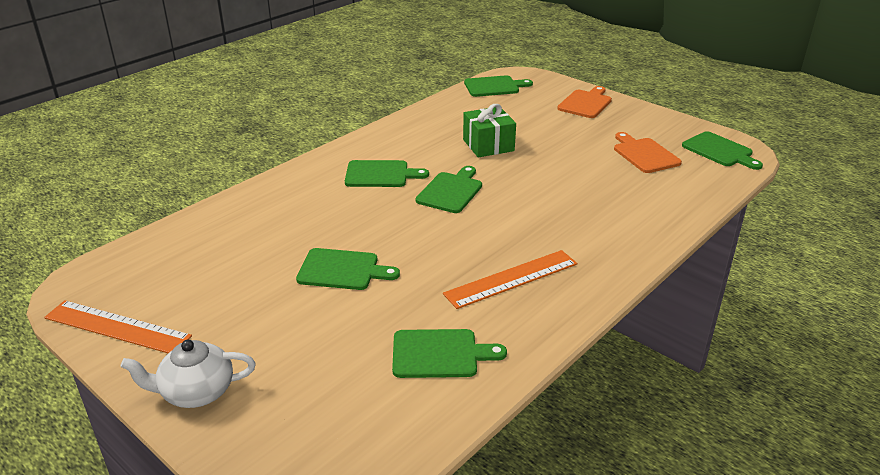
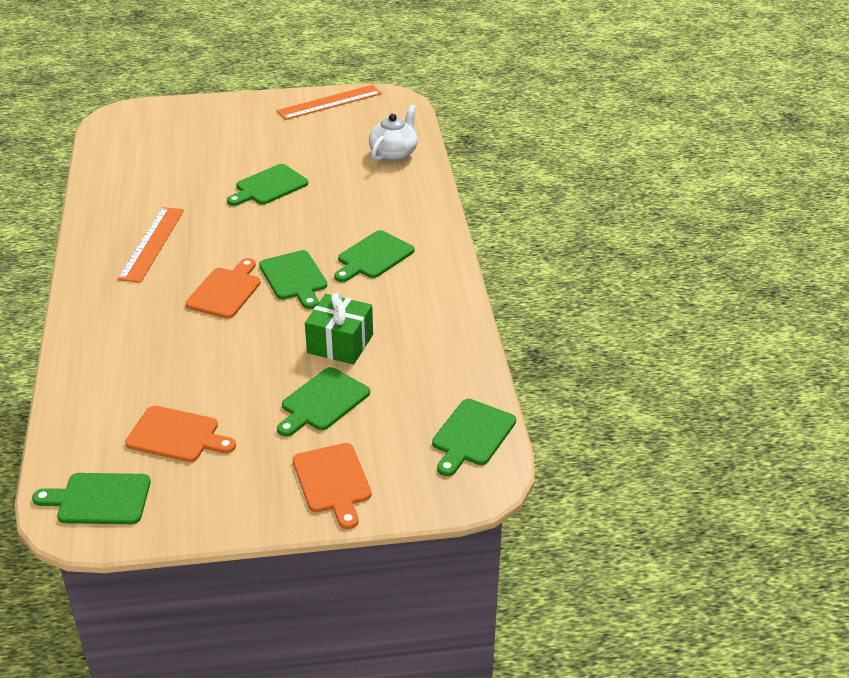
camera: 130 degrees right, 5 degrees up
(196, 392) = (236, 109): white teapot -> white teapot (394, 153)
(440, 354) = (139, 184): green cutting board -> green cutting board (322, 402)
(508, 209) = (225, 291): none -> orange cutting board

